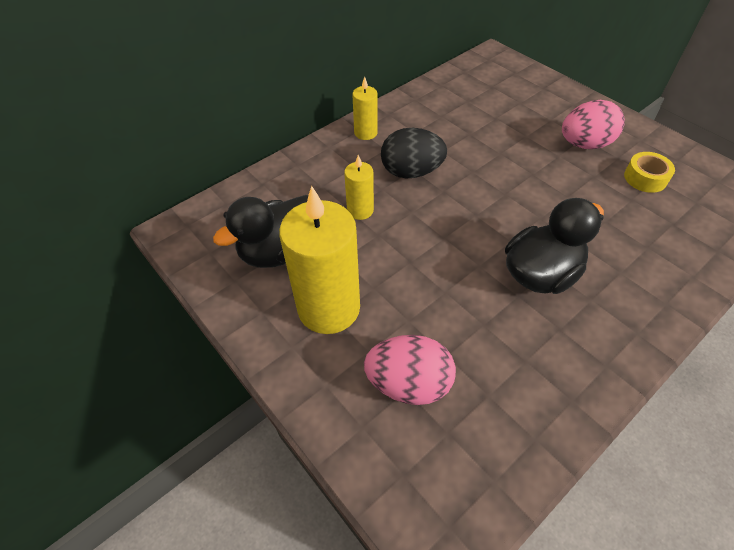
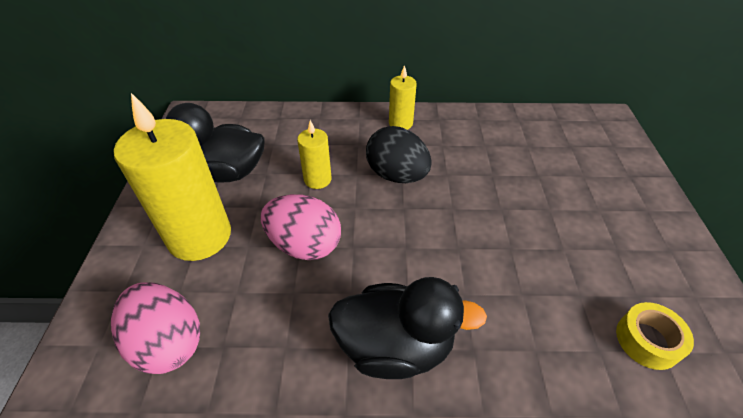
camera: 40 degrees right, 5 degrees down
(584, 144) = (610, 256): pink egg -> pink egg (304, 245)

